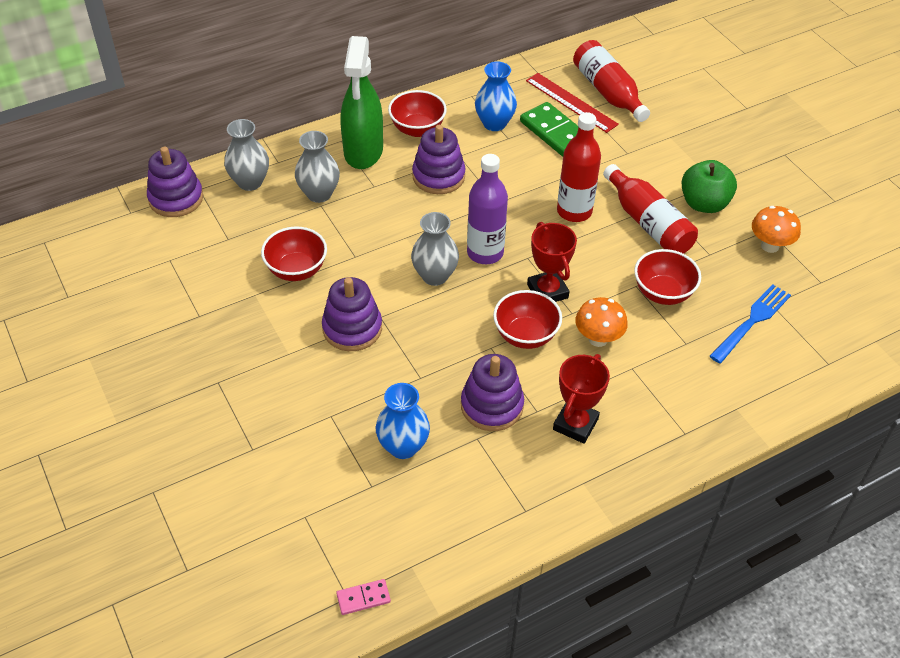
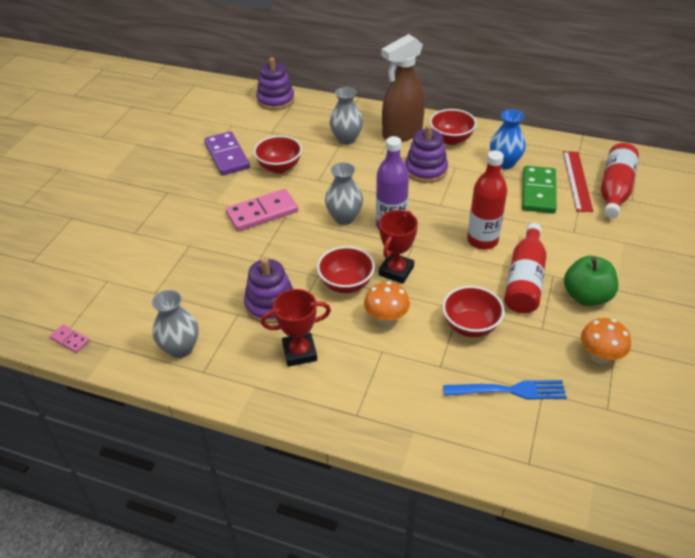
camera: 50 degrees right, 5 degrees down
(220, 297) = (227, 156): none -> purple domino
(250, 182) = (321, 113): grey vase -> grey vase (180, 348)
(352, 328) = (262, 213): purple stacking toy -> pink domino
(363, 152) = (402, 133): green spray bottle -> brown spray bottle
(403, 446) = (197, 287): blue vase -> none

